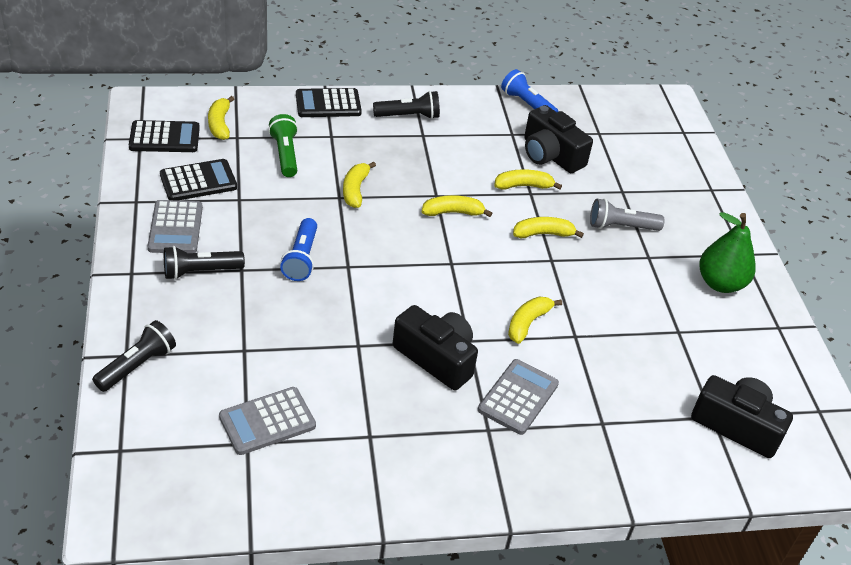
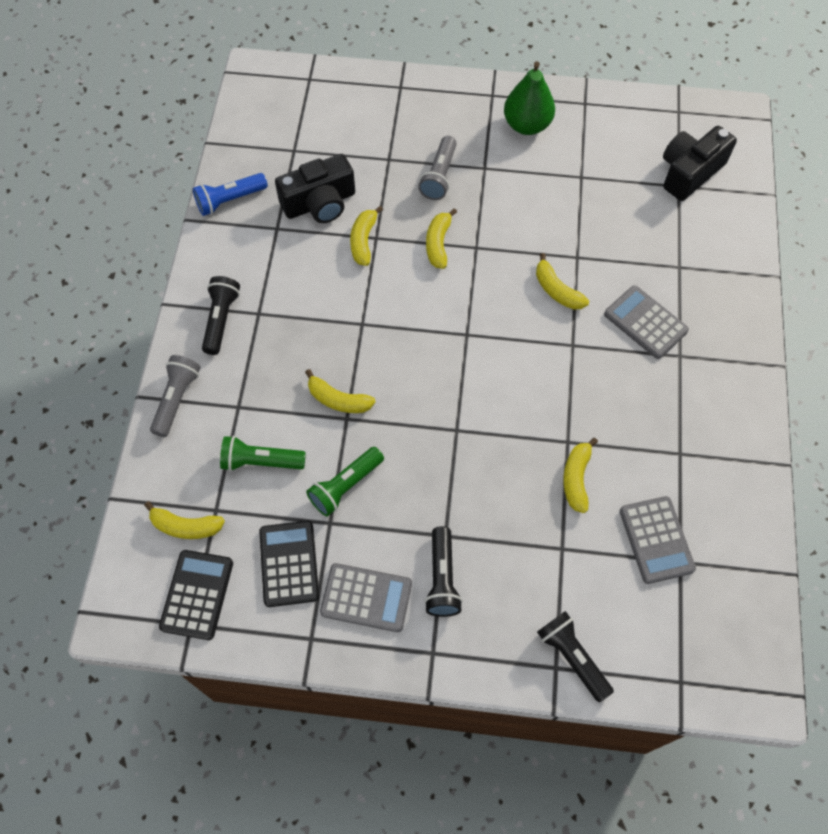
camera: 70 degrees left, 20 degrees up
(274, 204) = (345, 486): none -> green flashlight
(301, 258) = (438, 473): blue flashlight -> none
(328, 104) = (177, 399): black calculator -> grey flashlight
(436, 358) = (591, 377): black camera -> none
(453, 212) = (392, 314): yellow banana -> yellow banana (576, 478)

